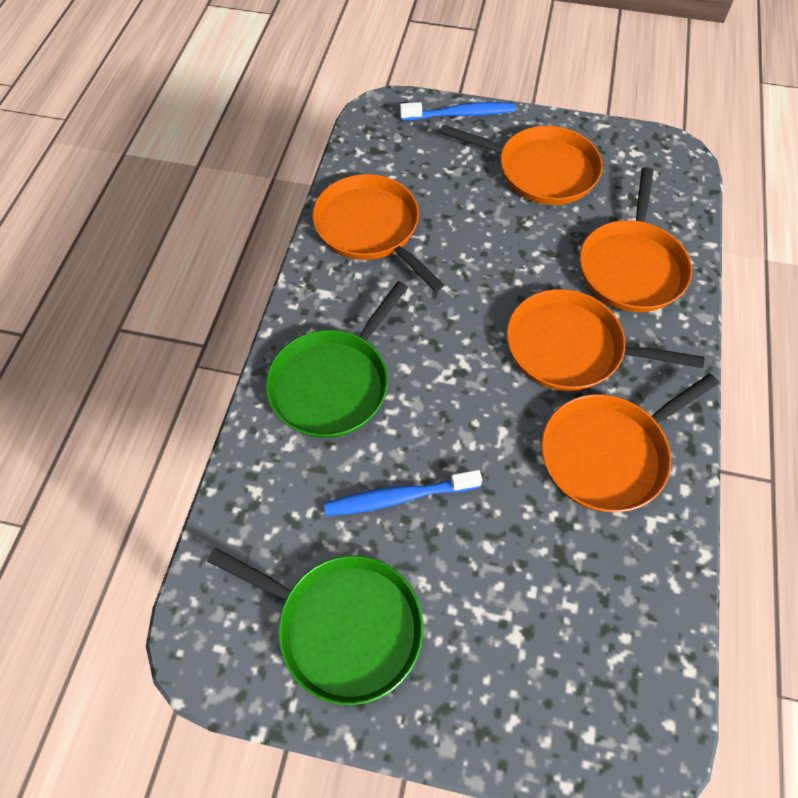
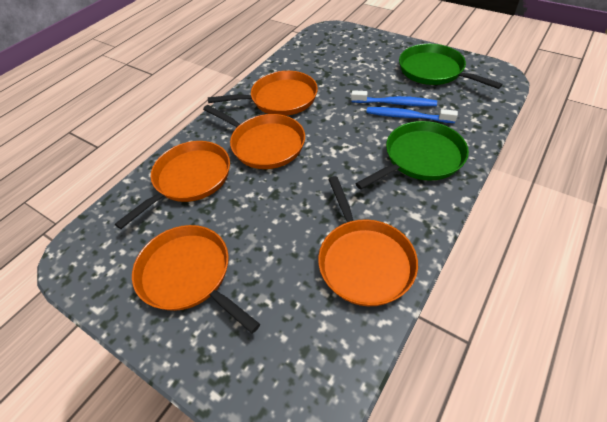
camera: 155 degrees left, 10 degrees down
(460, 114) = (216, 376): blue toothbrush -> blue toothbrush (407, 116)

